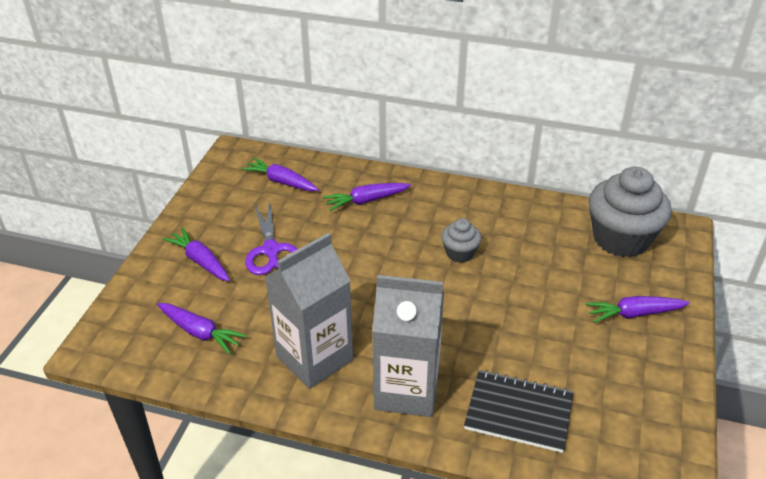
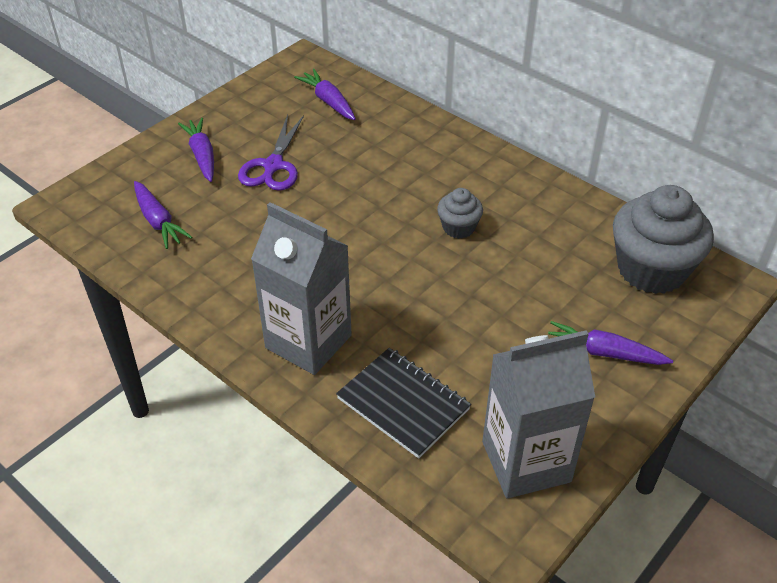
camera: 25 degrees right, 5 degrees up
(314, 358) = (243, 280): grey carton -> grey carton (526, 461)
(366, 201) = (399, 145): purple carrot -> none

